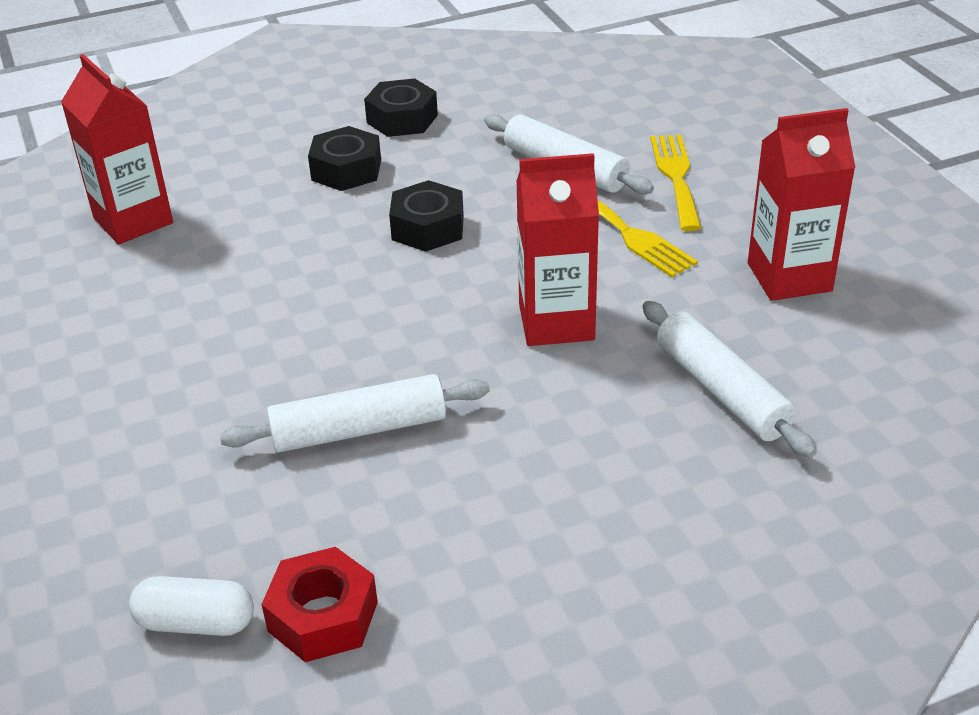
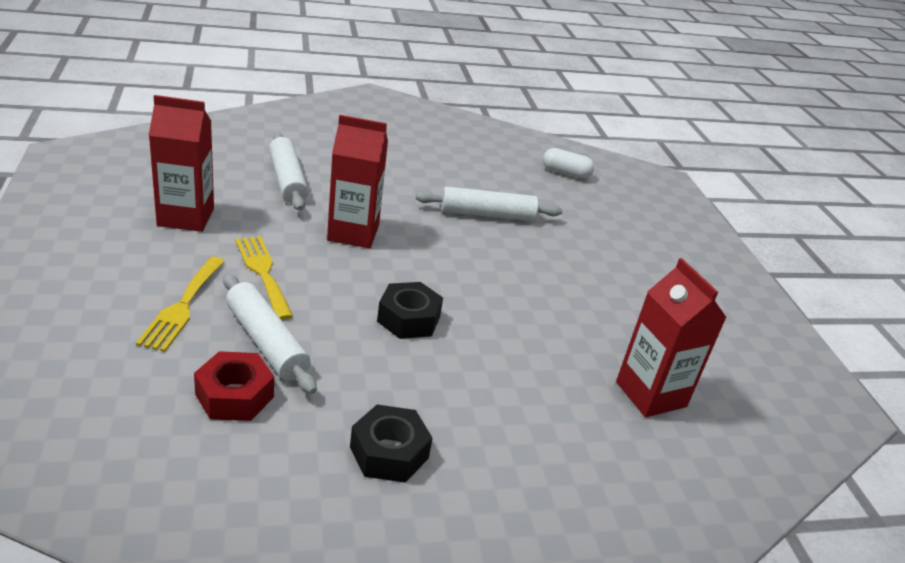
camera: 175 degrees left, 5 degrees down
(323, 616) = (513, 162): red nut -> red nut (234, 395)
(346, 170) = (462, 397): black nut -> none

